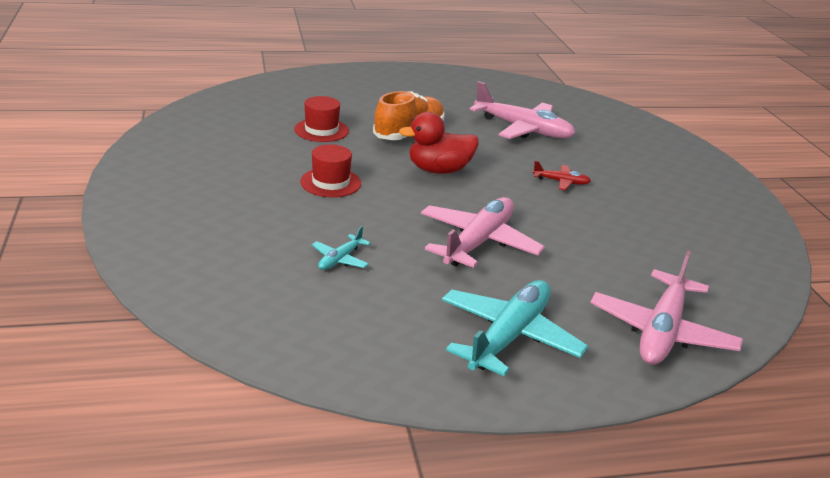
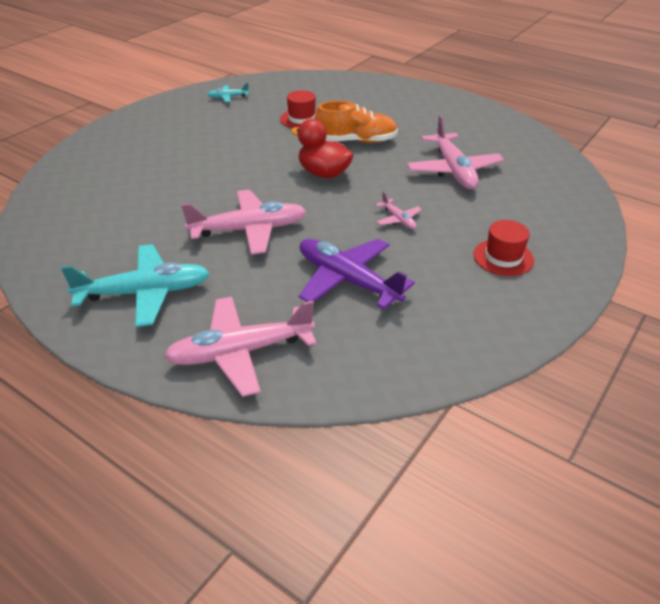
camera: 50 degrees right, 10 degrees up
(330, 182) = (240, 153): red hat -> red hat (503, 257)
(340, 259) = (153, 199): turquoise plane -> turquoise plane (228, 97)
(561, 182) = (398, 219): red plane -> pink plane
(618, 242) = (347, 280): none -> purple plane

